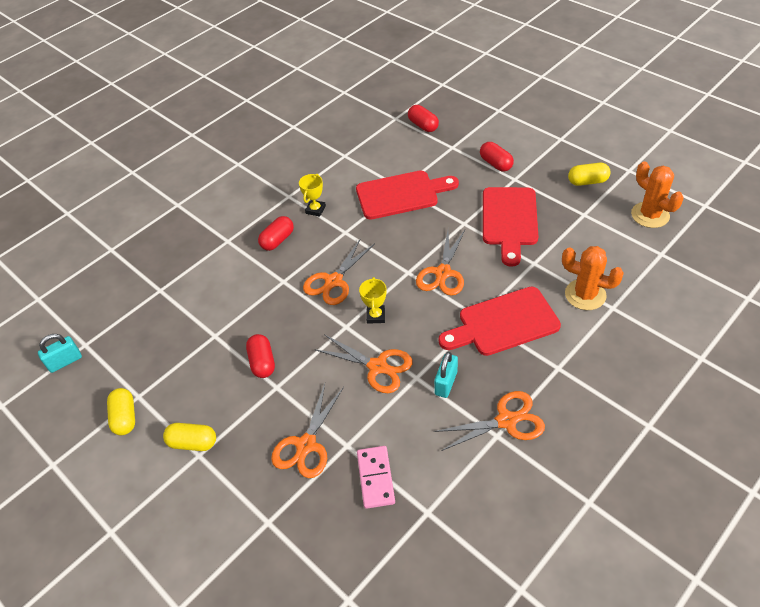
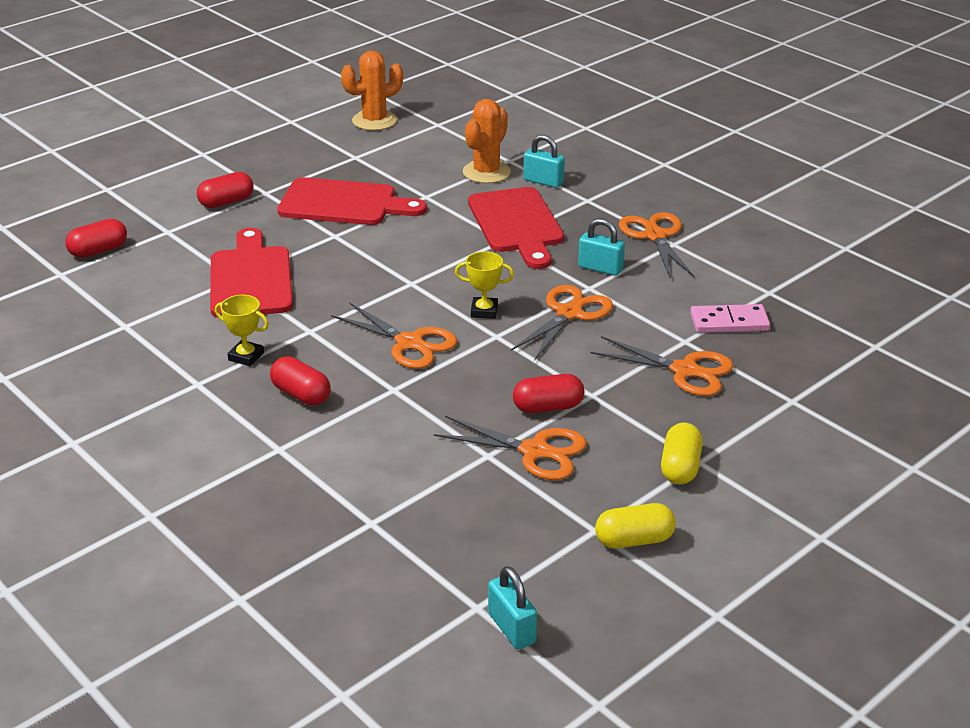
camera: 90 degrees left, 15 degrees down
(443, 273) = (422, 257): orange scissors -> orange scissors (535, 451)
(581, 334) = (543, 181): none -> turquoise padlock
(587, 181) = (298, 147): yellow capsule -> none

